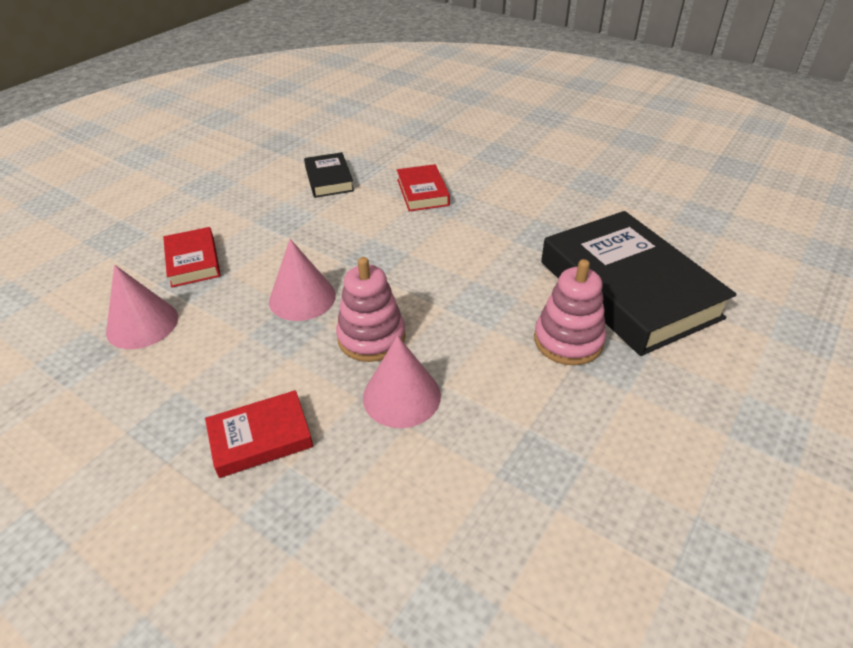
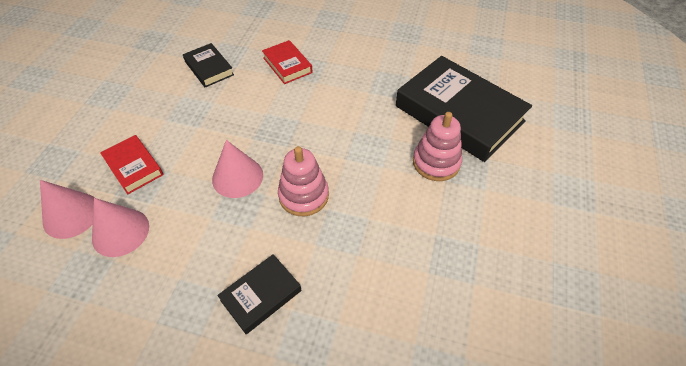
camera: 20 degrees left, 10 degrees up
(261, 438) = (261, 295): red book -> black book
(401, 396) = (344, 235): pink cone -> pink cone (71, 215)

